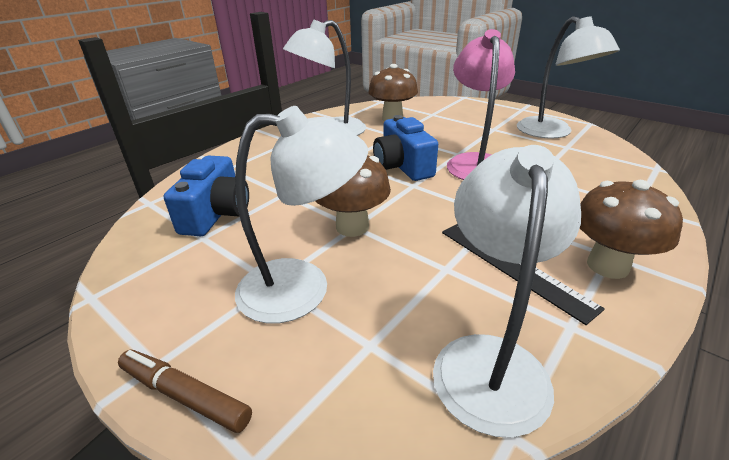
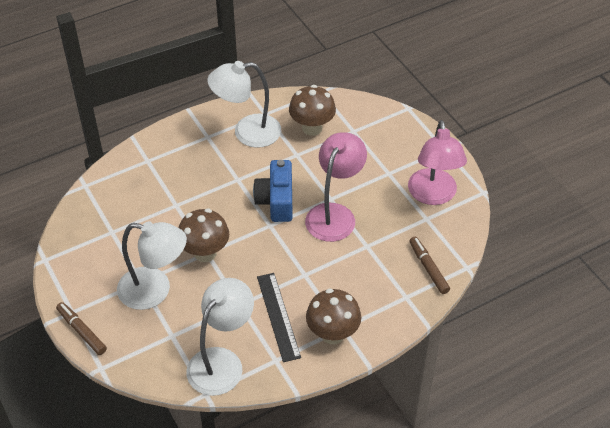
camera: 20 degrees right, 15 degrees up
(216, 214) = (126, 212): blue camera -> none
(551, 133) = (433, 195): white lamp -> pink lamp
(622, 178) = (428, 268): none -> brown marker

